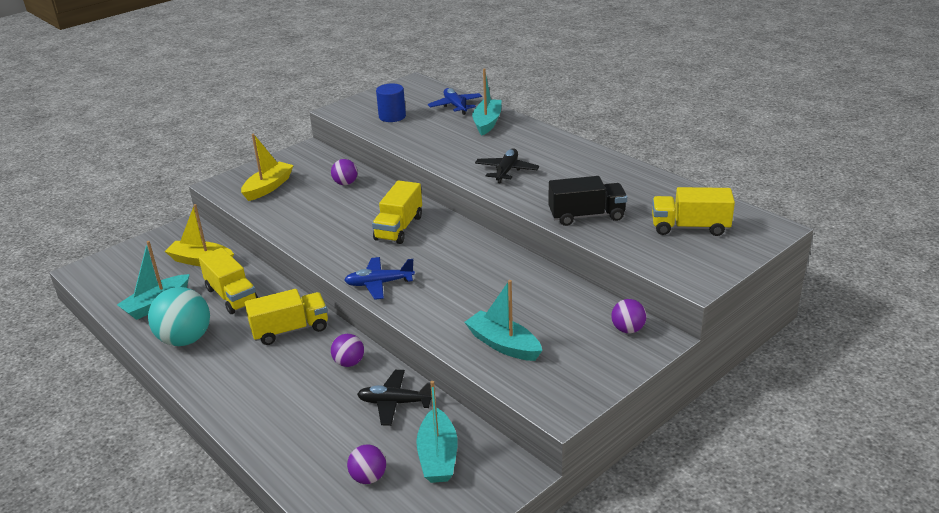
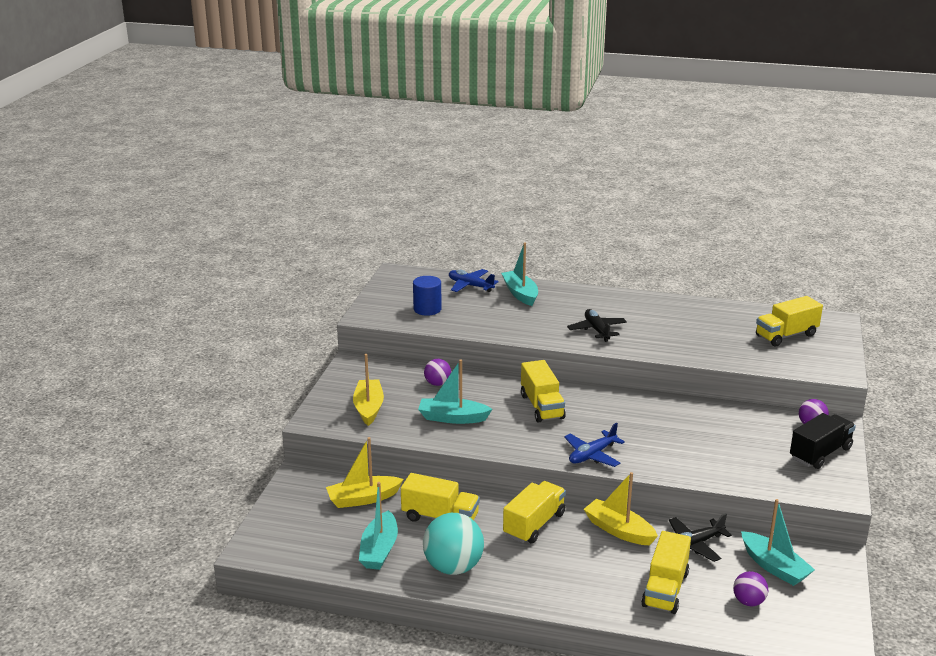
camera: 35 degrees left, 5 degrees down
(314, 431) = (665, 589): none -> yellow truck
(349, 363) = (619, 530): purple ball -> yellow boat
(503, 344) = (747, 466): turquoise boat -> turquoise boat (452, 418)
(586, 216) = (706, 348): black truck -> black truck (820, 453)

